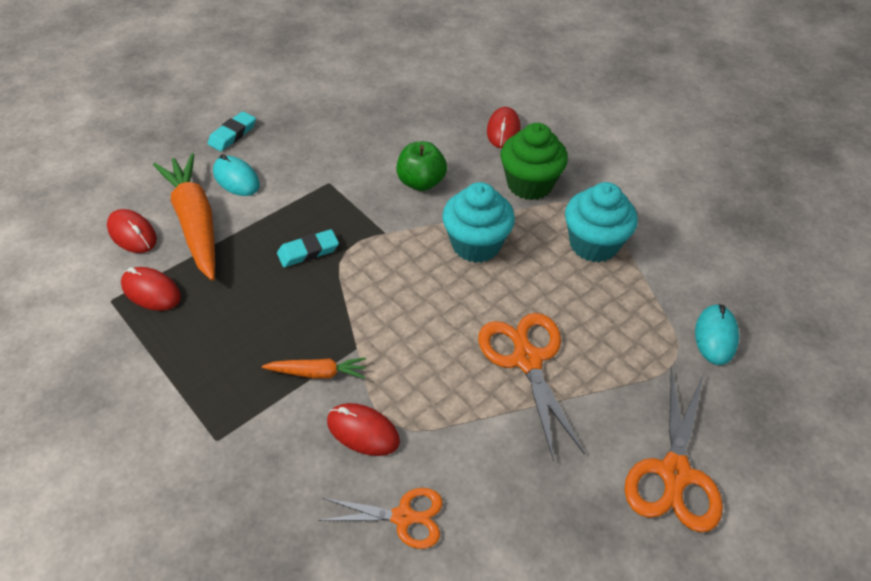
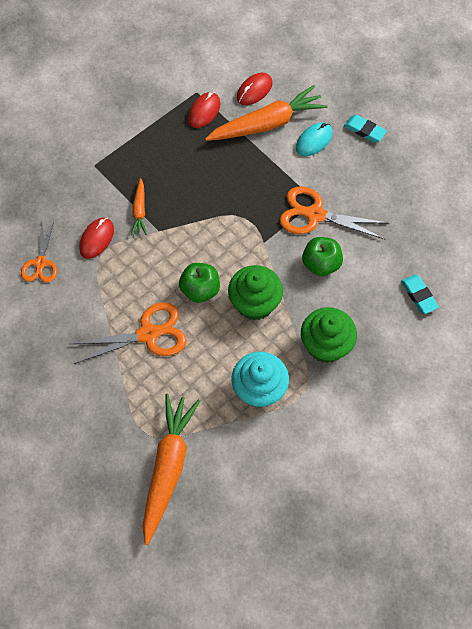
camera: 90 degrees right, 15 degrees up
(308, 251) = (243, 195): turquoise eraser -> turquoise eraser (418, 295)
(456, 300) = (200, 290): none -> green apple
(476, 244) = (254, 303): turquoise cupcake -> green cupcake
(503, 130) = (394, 327): red mouse -> none
(674, 473) = (59, 418): orange scissors -> orange scissors (315, 215)
(715, 336) = (168, 467): turquoise mouse -> orange carrot

